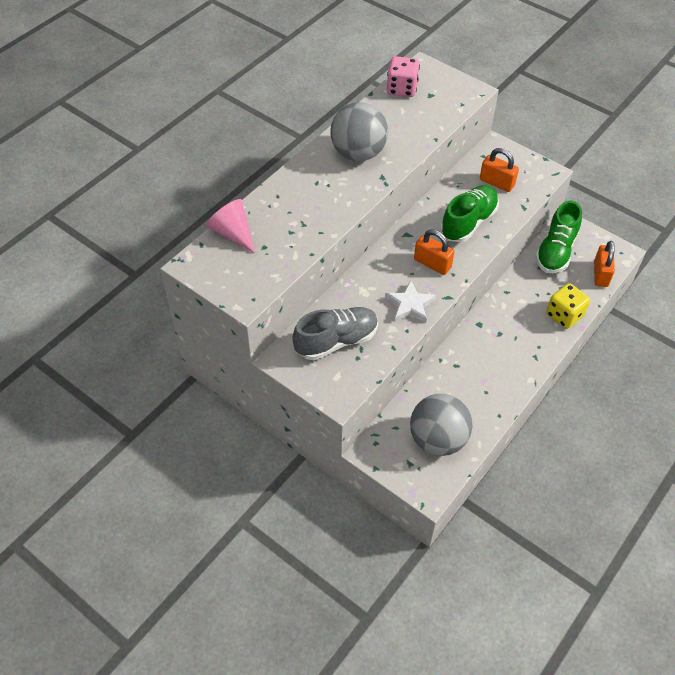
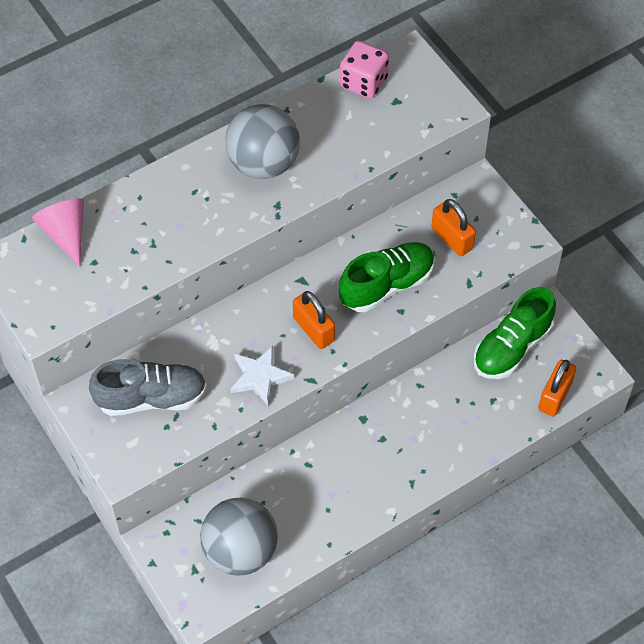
camera: 20 degrees right, 5 degrees up
(564, 315) = (477, 439): yellow dice -> none

